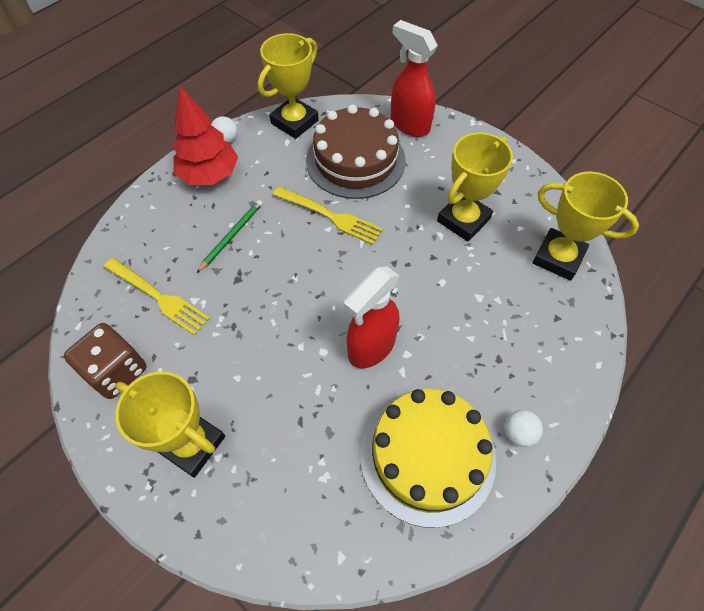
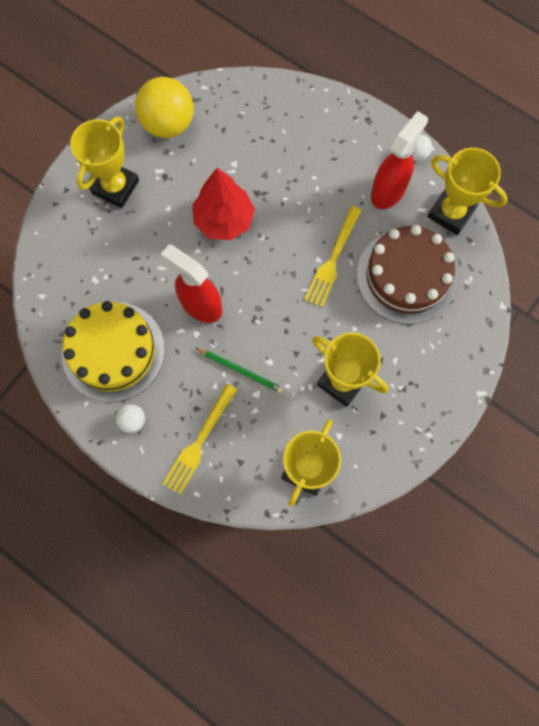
camera: 85 degrees right, 15 degrees up
(117, 371) = (168, 124): brown dice -> yellow ball
(159, 297) = (234, 137): yellow fork -> yellow fork (199, 442)
(209, 175) = (369, 148): red tree -> red tree (224, 220)
(232, 236) = (301, 180): green pencil -> green pencil (241, 370)
(409, 124) = (465, 326): red spray bottle -> red spray bottle (388, 191)

